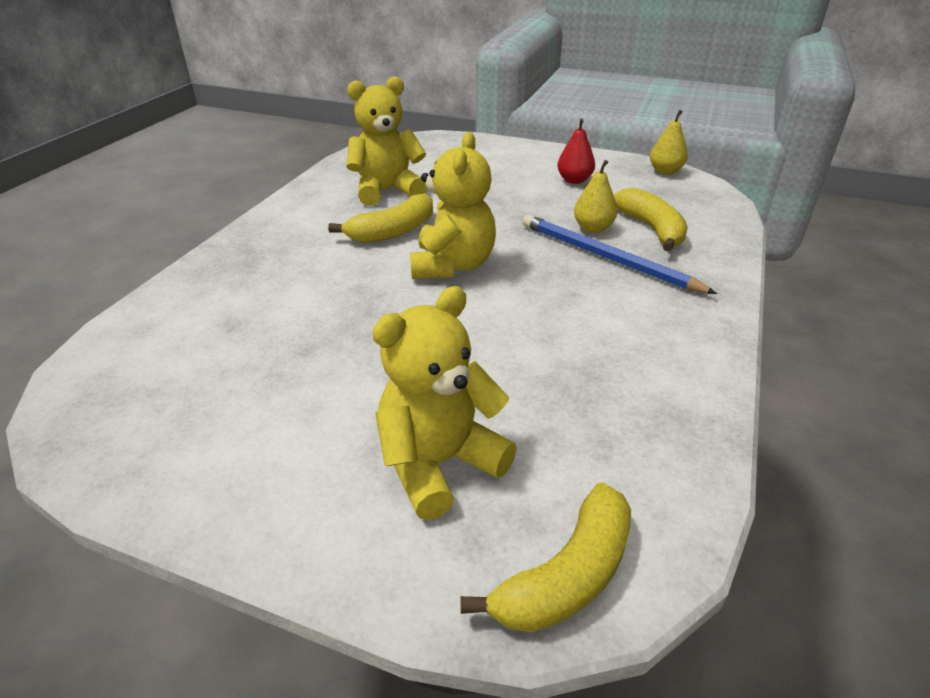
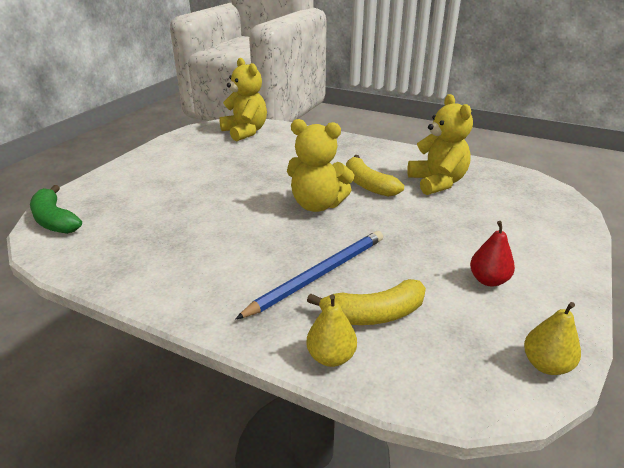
camera: 95 degrees right, 5 degrees down
(439, 463) = (138, 195): yellow teddy bear -> yellow teddy bear (245, 132)
(567, 575) = (55, 220): yellow banana -> green banana
(593, 228) = (375, 276): yellow pear -> yellow pear (331, 357)

